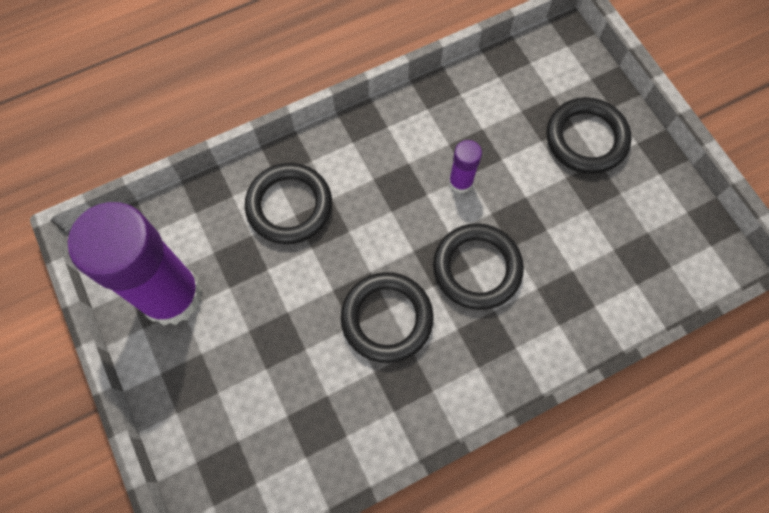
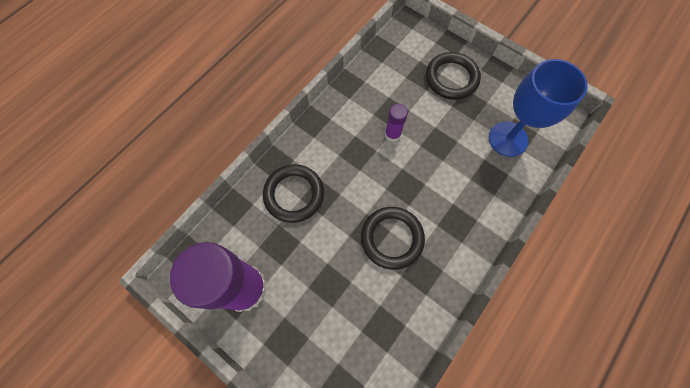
camera: 25 degrees left, 0 degrees up
(477, 268) = (429, 182): black ring -> none
(622, 257) = (508, 139): none -> blue goblet

